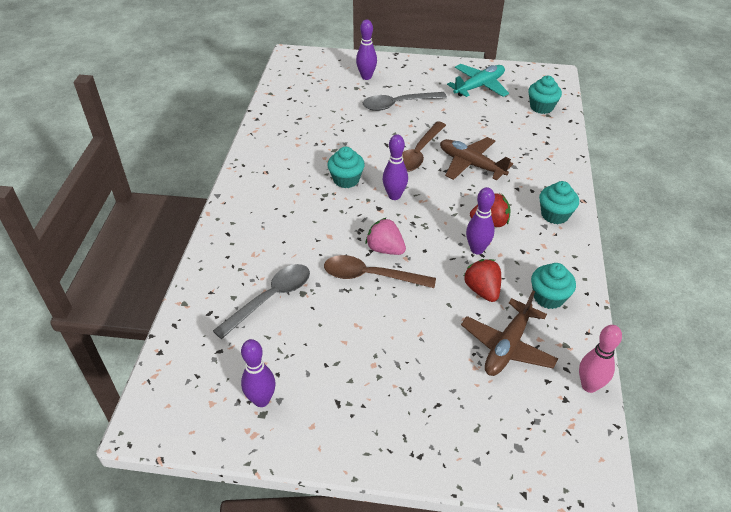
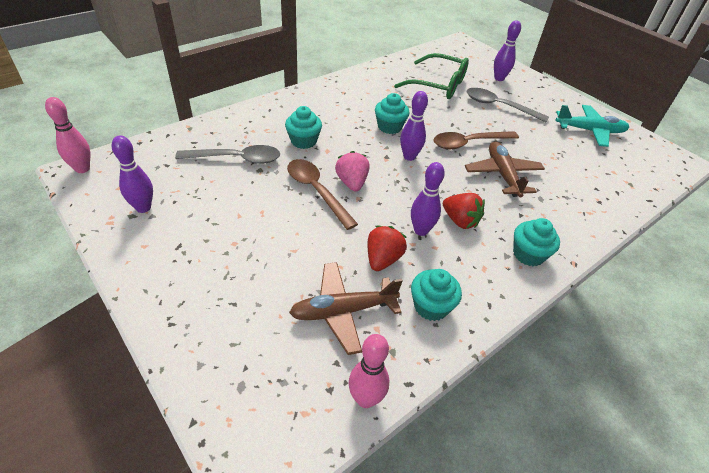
camera: 40 degrees right, 0 degrees up
(148, 416) = (82, 169): none -> pink bowling pin
(331, 113) = (439, 85): none -> green glasses
(541, 107) = (632, 175): turquoise cupcake -> turquoise cupcake (303, 141)

